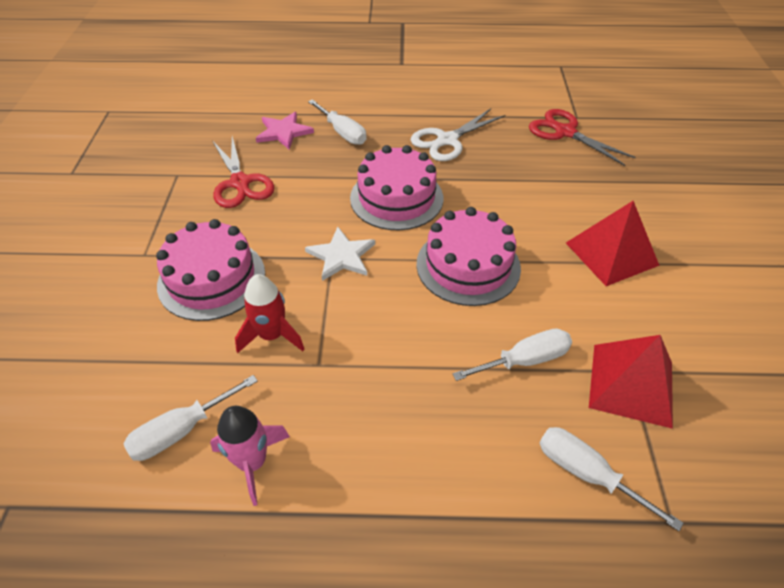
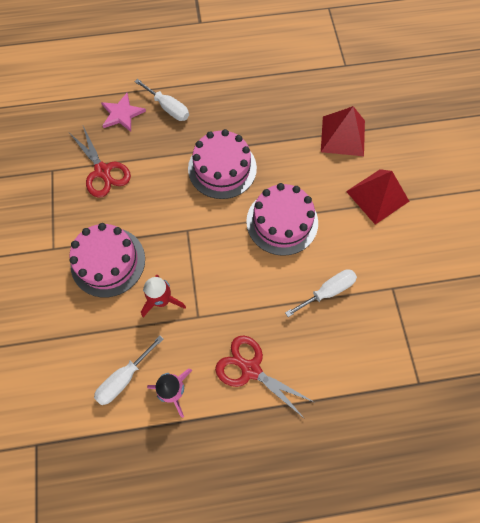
camera: 10 degrees left, 20 degrees up
(341, 256) = (193, 227): white star -> none
(447, 140) = (250, 104): white scissors -> none
(565, 132) = (338, 83): red scissors -> red scissors (251, 369)
(586, 473) = (370, 362): white screwdriver -> none
(631, 384) = (394, 297): red pyramid -> red pyramid (342, 136)

